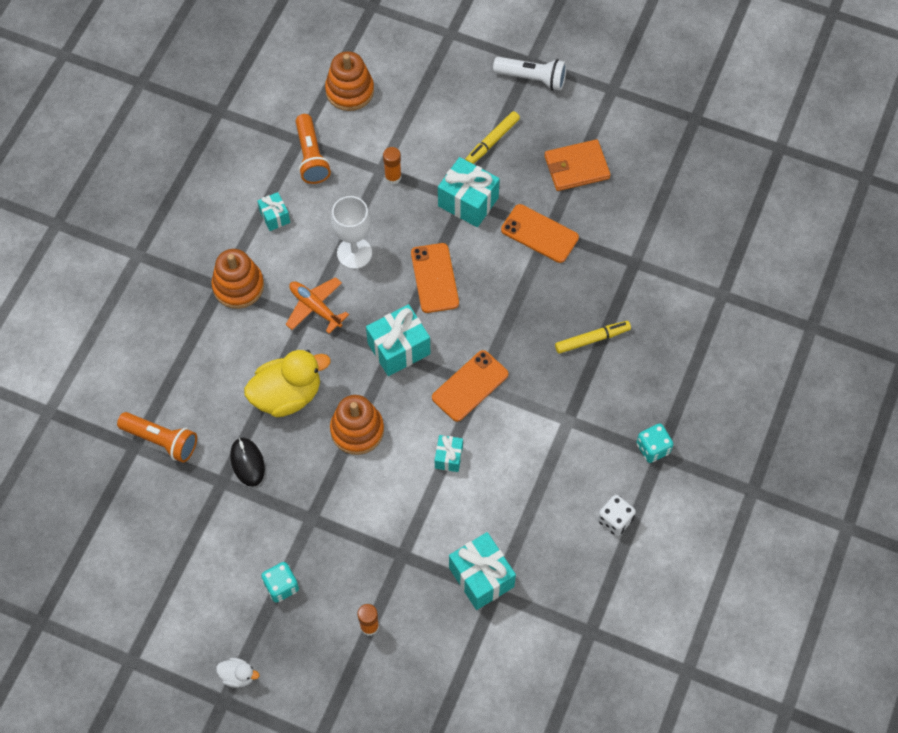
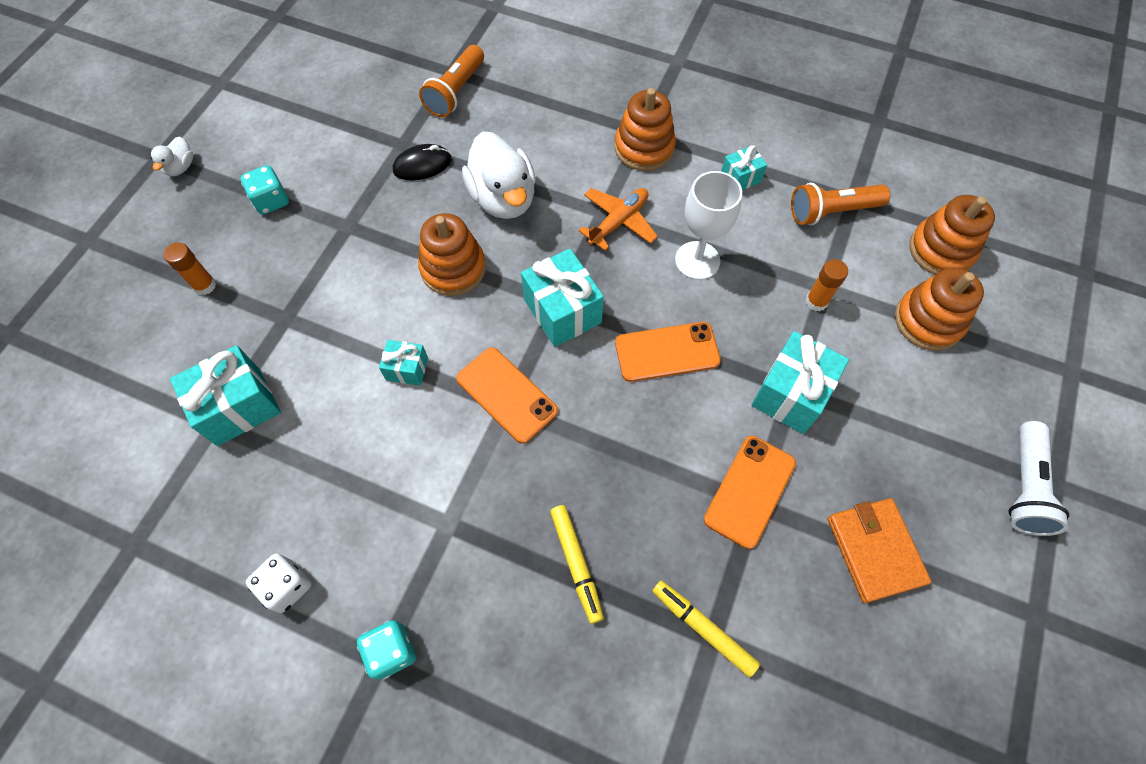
camera: 90 degrees right, 0 degrees up
(287, 395) = (503, 198): yellow duck -> white duck
(410, 109) = (928, 321): none -> orange stacking toy
(492, 141) = (898, 427): yellow marker -> yellow marker (703, 628)

